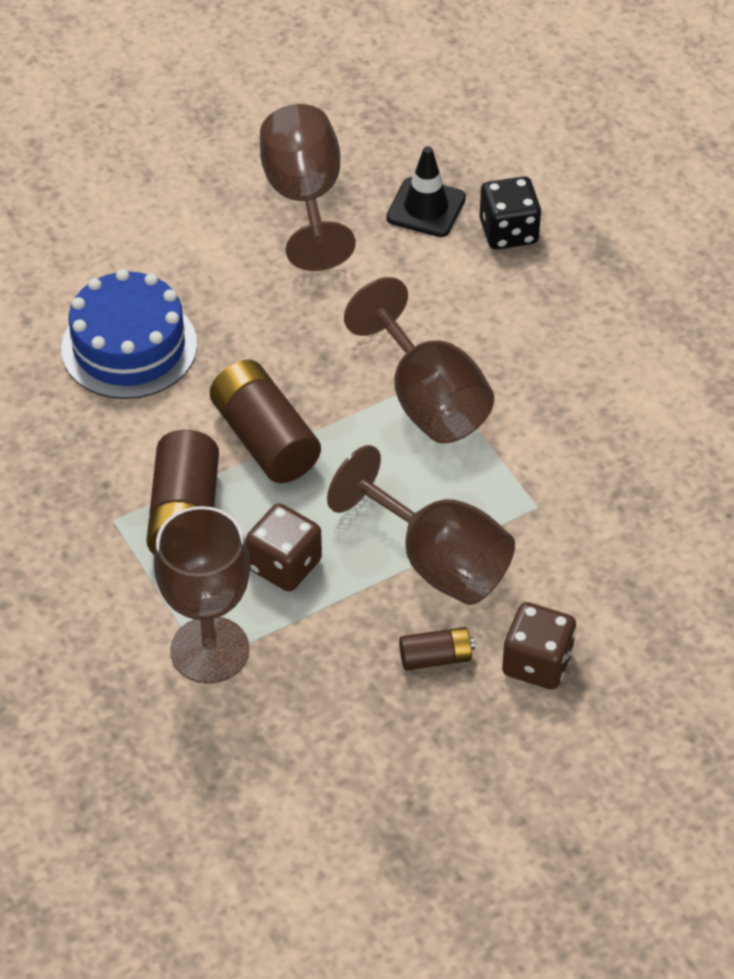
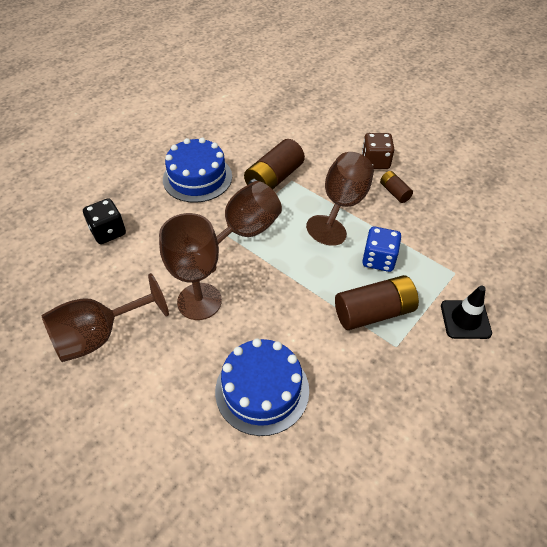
camera: 110 degrees left, 0 degrees up
(209, 650) = (447, 273): brown goblet -> brown goblet (199, 301)
(265, 439) = (302, 294): brown battery -> brown battery (274, 179)
(284, 565) = (379, 259): brown dice -> blue dice
(426, 208) = (96, 272): black traffic cone -> black traffic cone (465, 319)
(599, 369) = (197, 178): none -> blue cake

